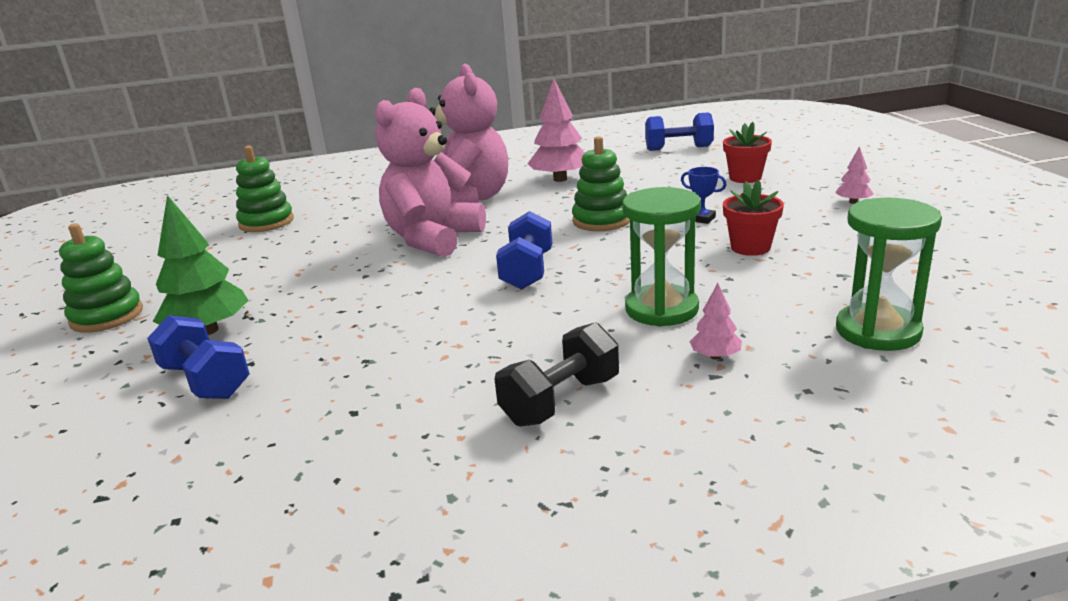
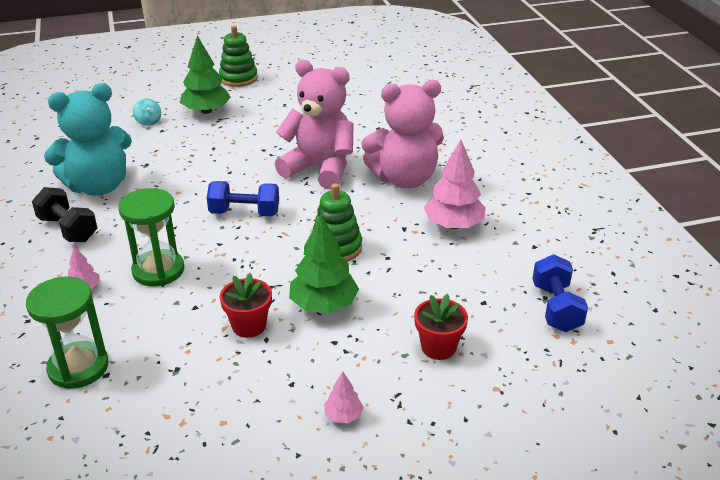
camera: 85 degrees right, 10 degrees up
(205, 381) = (148, 121): blue dumbbell -> turquoise spinning top
(266, 222) = (375, 98): green stacking toy -> none
(426, 395) = (98, 186): none -> turquoise teddy bear
(702, 219) = (324, 305): blue trophy -> green tree

